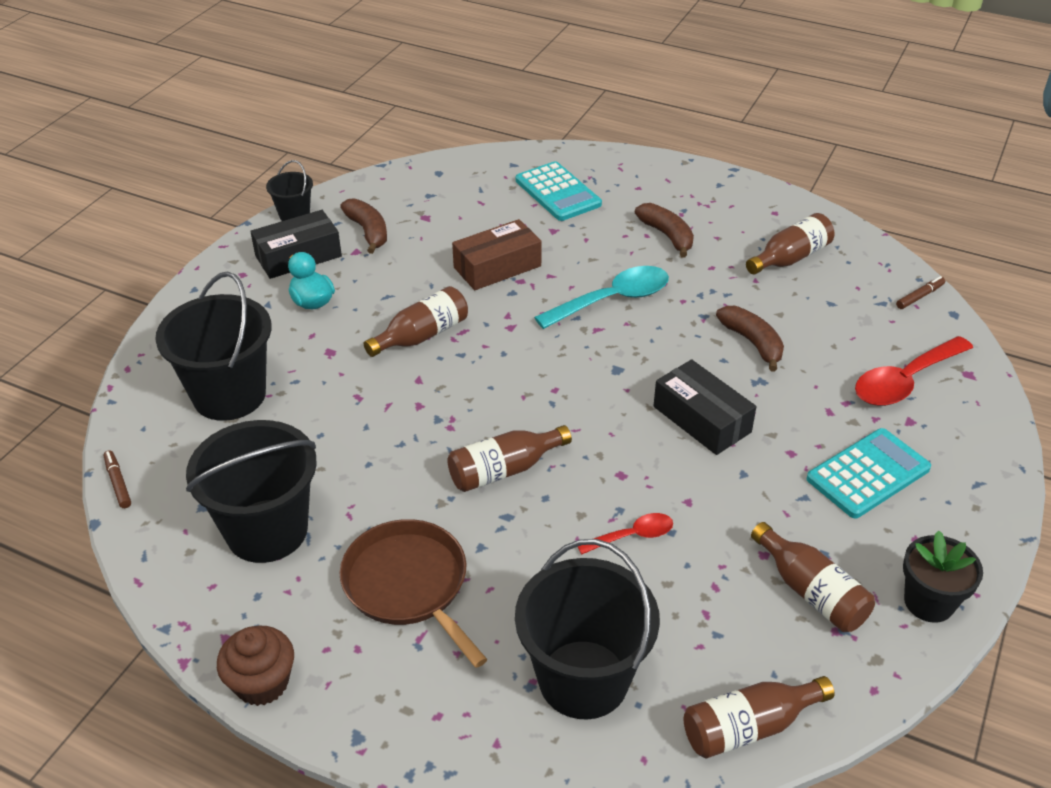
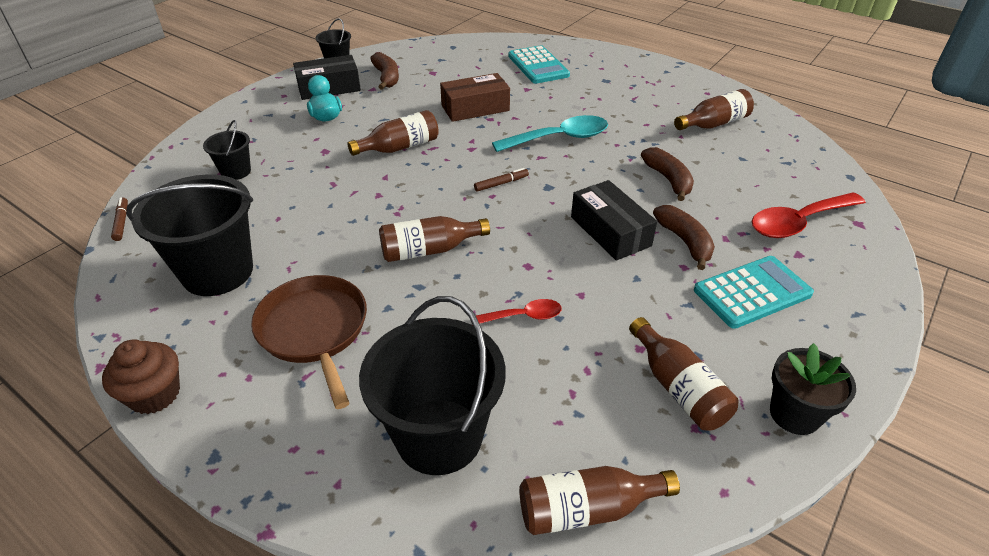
camera: 10 degrees right, 0 degrees up
(229, 395) = (236, 172): black bucket -> black bucket, size x0.50
(667, 236) = (616, 100): brown banana -> brown banana (685, 242)
(919, 296) = (821, 161): brown marker -> brown marker (501, 183)

